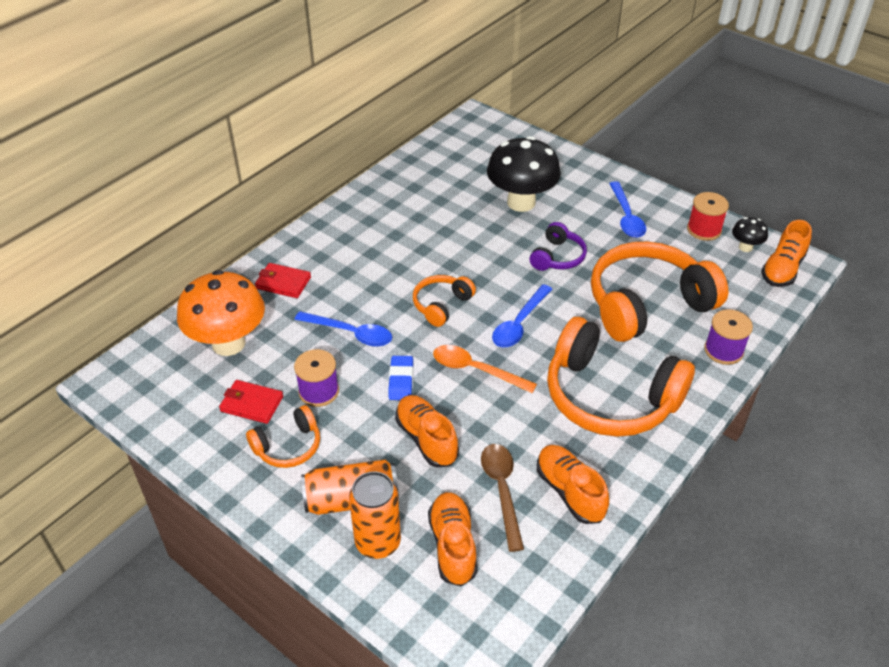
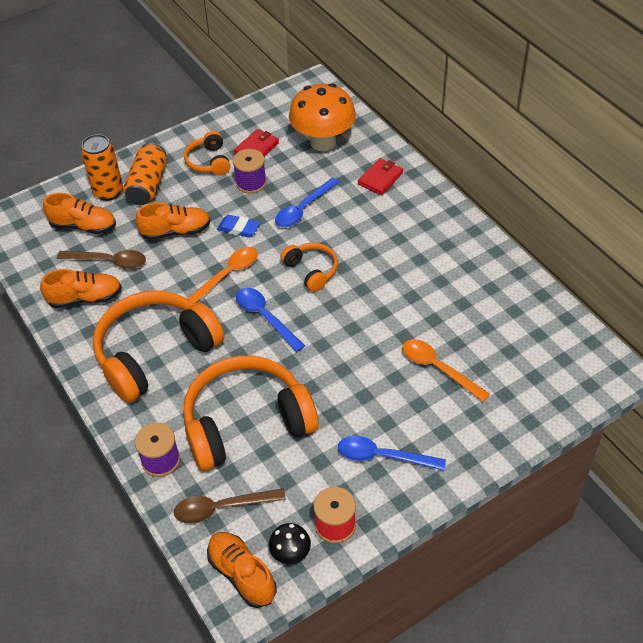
camera: 110 degrees right, 5 degrees up
(521, 202) = (438, 368): black mushroom -> orange spoon
(557, 257) = (341, 373): purple headphones -> none
(647, 304) = (246, 423): orange headphones -> orange headphones turned 105 degrees counterclockwise
(738, 296) = (222, 508): none -> brown spoon

